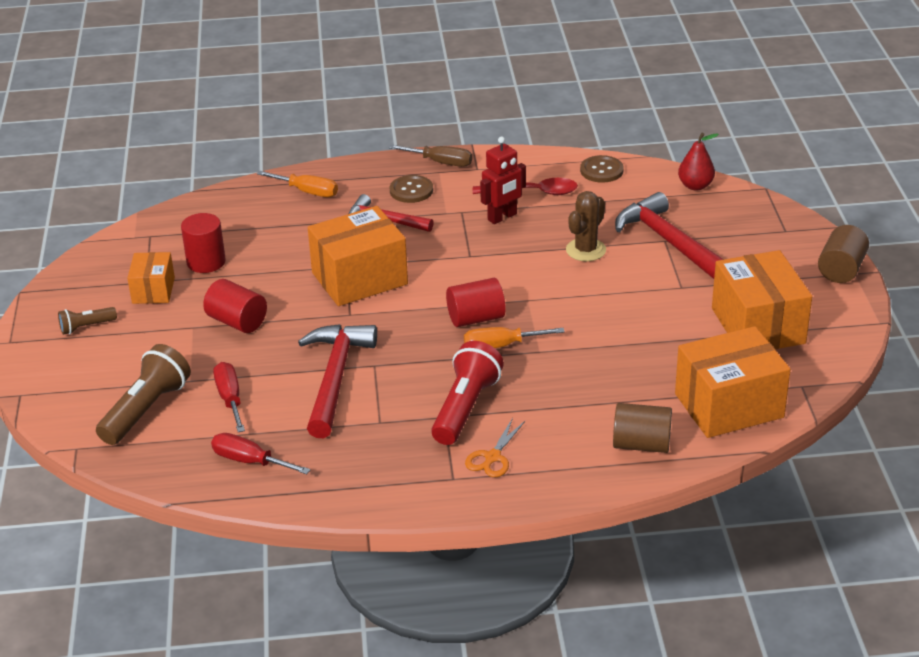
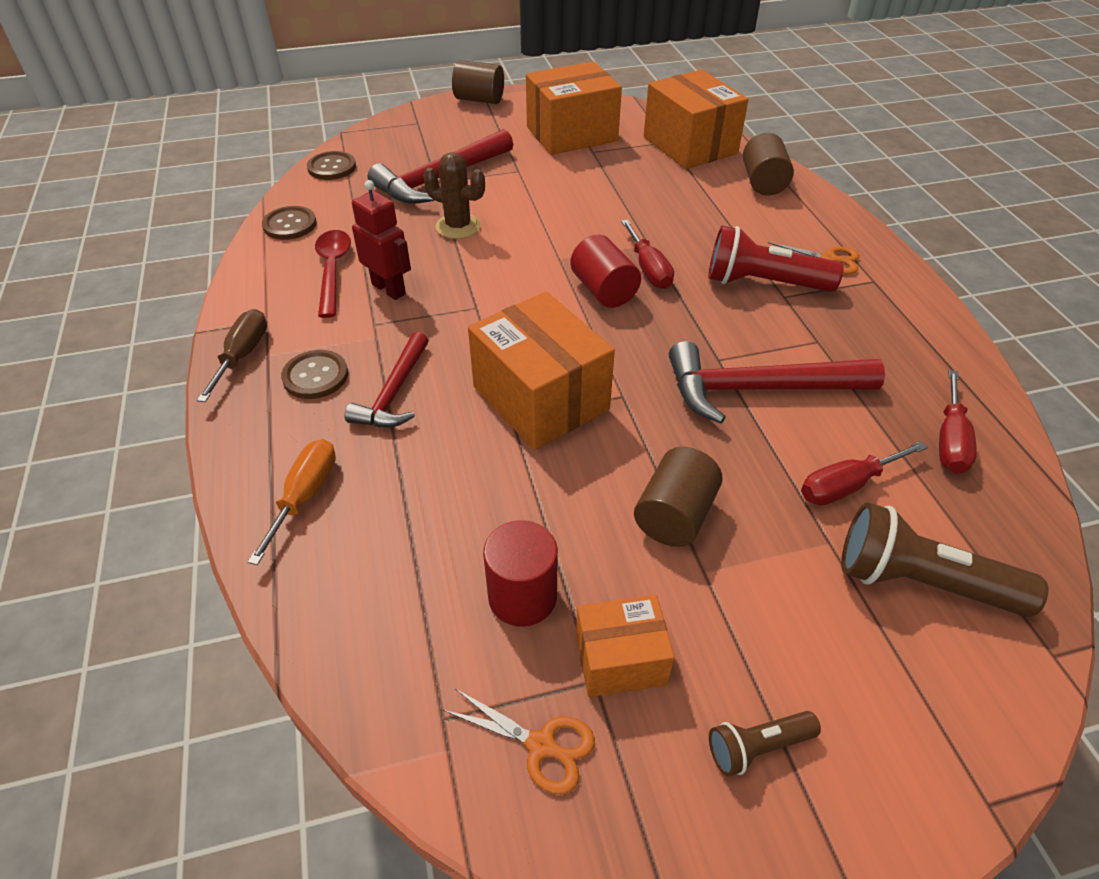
camera: 100 degrees left, 10 degrees up
(86, 327) = (757, 747): brown flashlight -> brown flashlight turned 105 degrees clockwise
(122, 262) = (541, 745): none -> orange scissors
(237, 322) = (674, 515): red cylinder -> brown cylinder
(501, 346) = (648, 269): orange screwdriver -> red screwdriver
(695, 186) = (332, 167): red pear -> brown button

